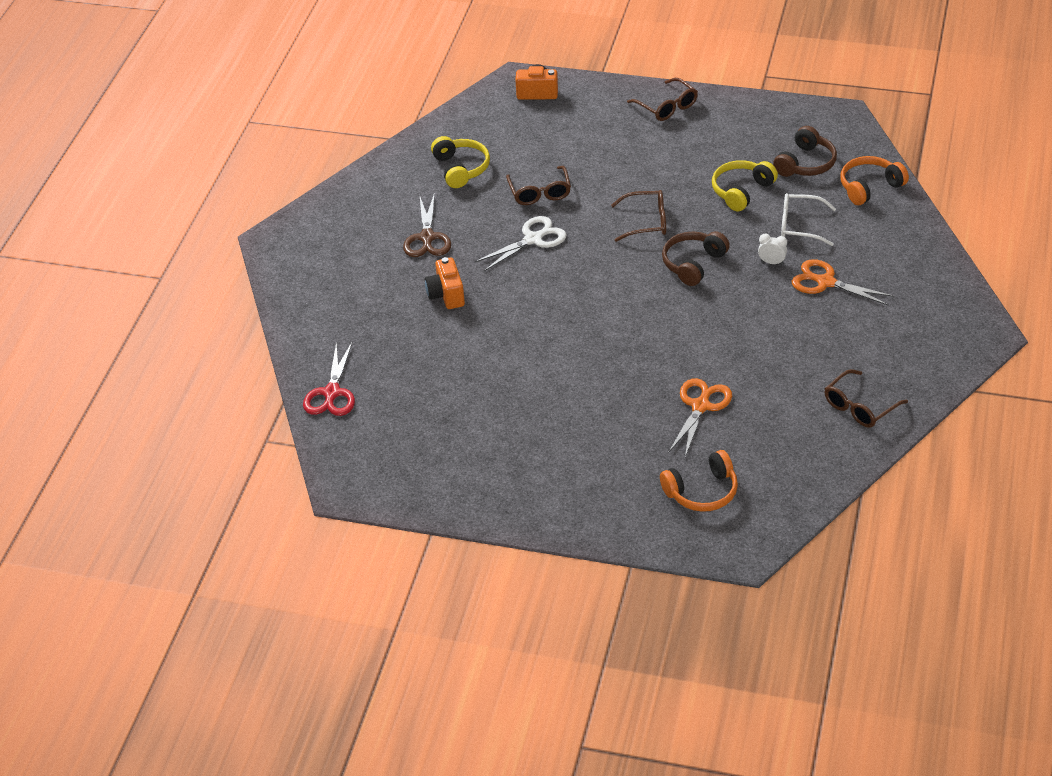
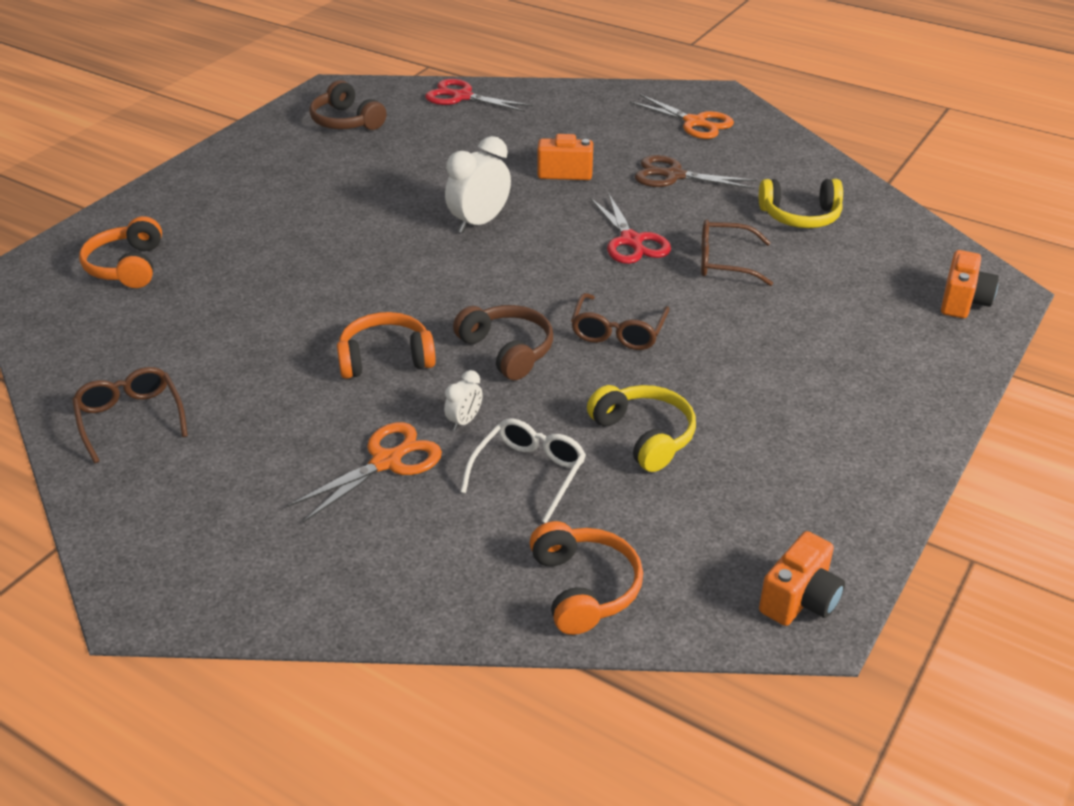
camera: 105 degrees right, 5 degrees down
(533, 239) = (631, 241): white scissors -> red scissors
(544, 320) = (479, 223): none -> white clock
(667, 107) = (895, 414): brown glasses -> none
(700, 406) = (250, 295): orange scissors -> orange scissors (695, 122)
(732, 314) = (385, 358): none -> orange headphones
(805, 163) = (684, 528): brown headphones -> brown headphones (346, 121)
(830, 120) = (800, 600): none -> orange camera

